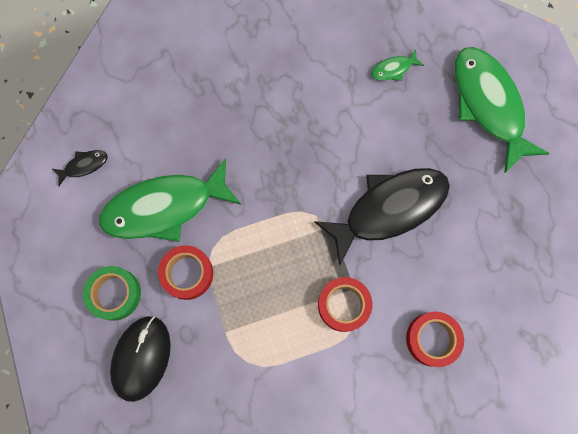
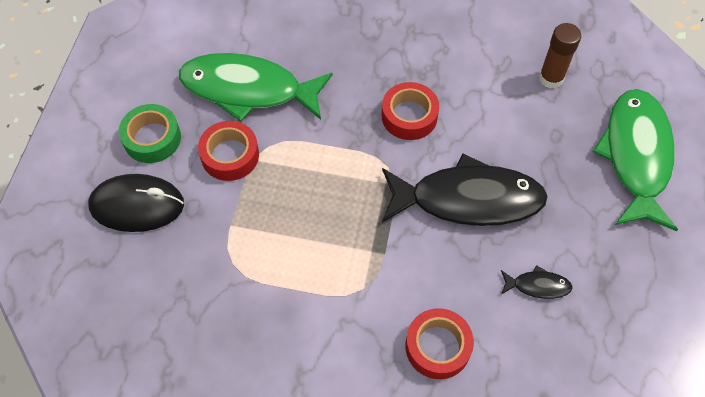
camera: 30 degrees right, 15 degrees down
(84, 166) = (200, 22): black fish -> black fish (537, 286)
(141, 358) = (137, 205): black mouse -> black mouse turned 45 degrees clockwise
(343, 305) = (364, 263): red tape -> red tape (409, 116)
(393, 69) = (551, 78): green fish -> brown glue stick

